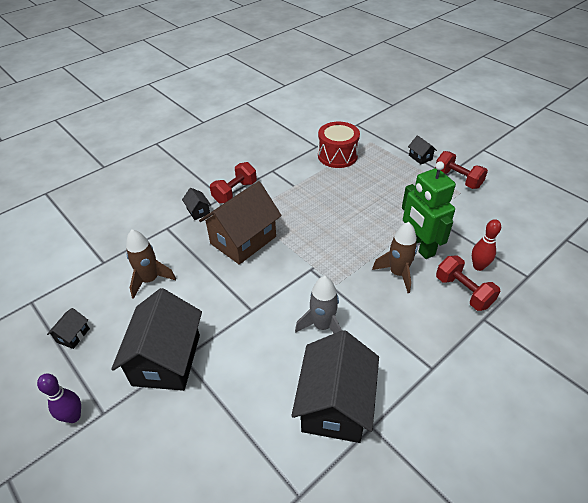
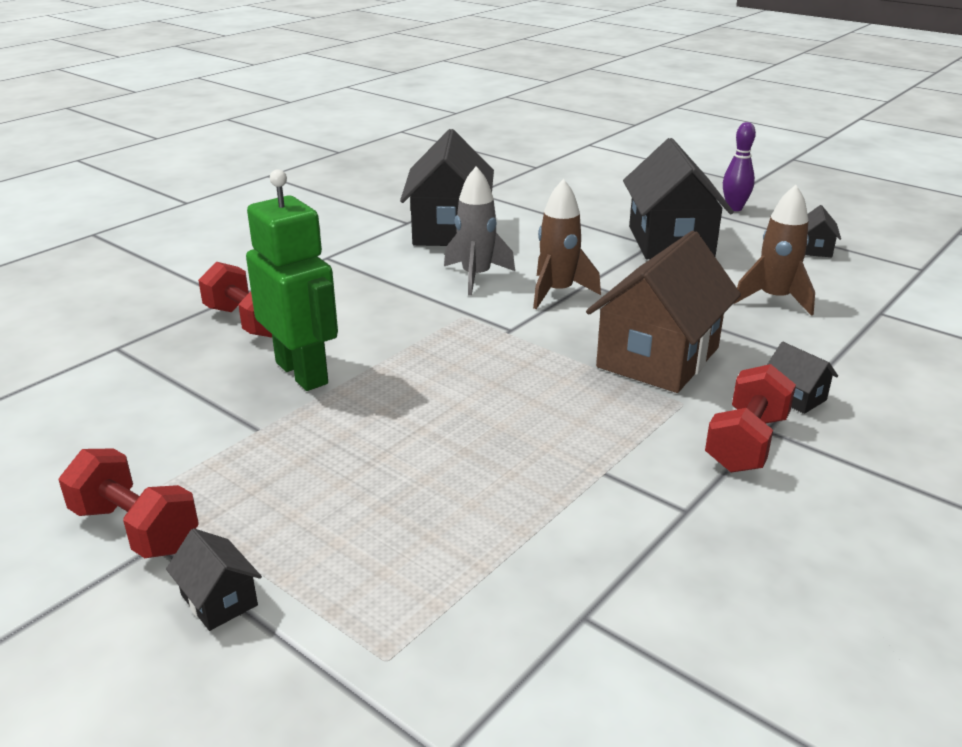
camera: 170 degrees right, 15 degrees down
(337, 155) = (502, 581): red drum -> none
(397, 273) = (354, 334): brown rocket -> brown rocket (557, 292)
(478, 266) = (200, 353): red bowling pin -> none

